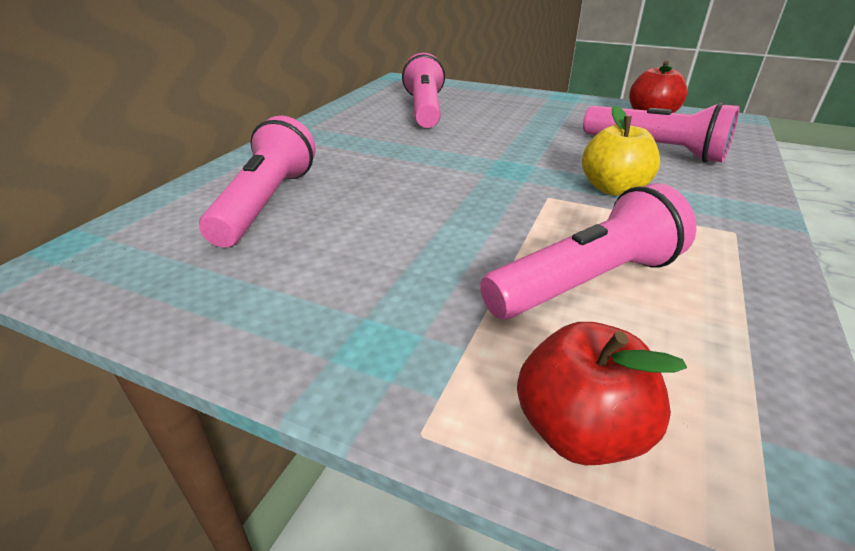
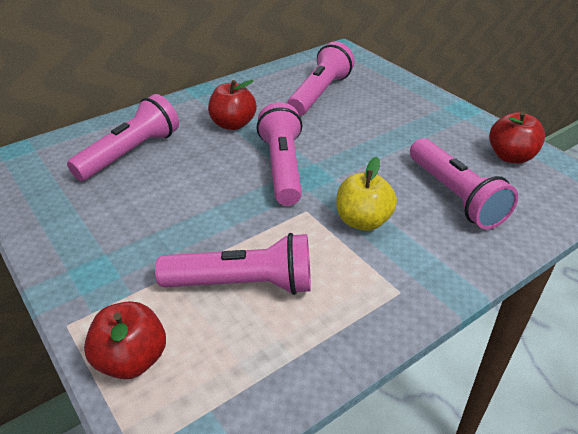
camera: 30 degrees right, 5 degrees up
(366, 149) = (233, 124): none -> red apple
(471, 170) = (282, 167): none -> pink flashlight

